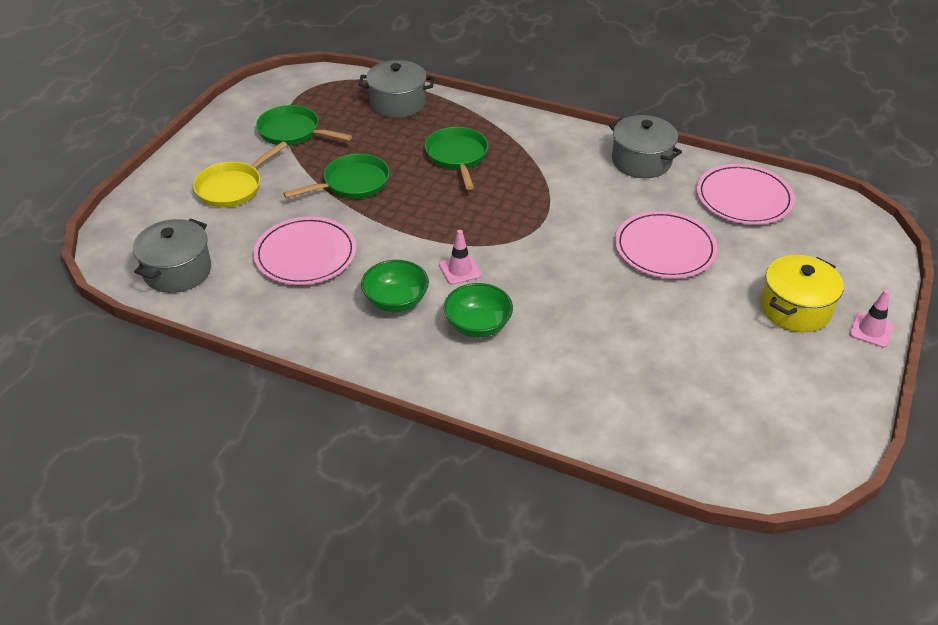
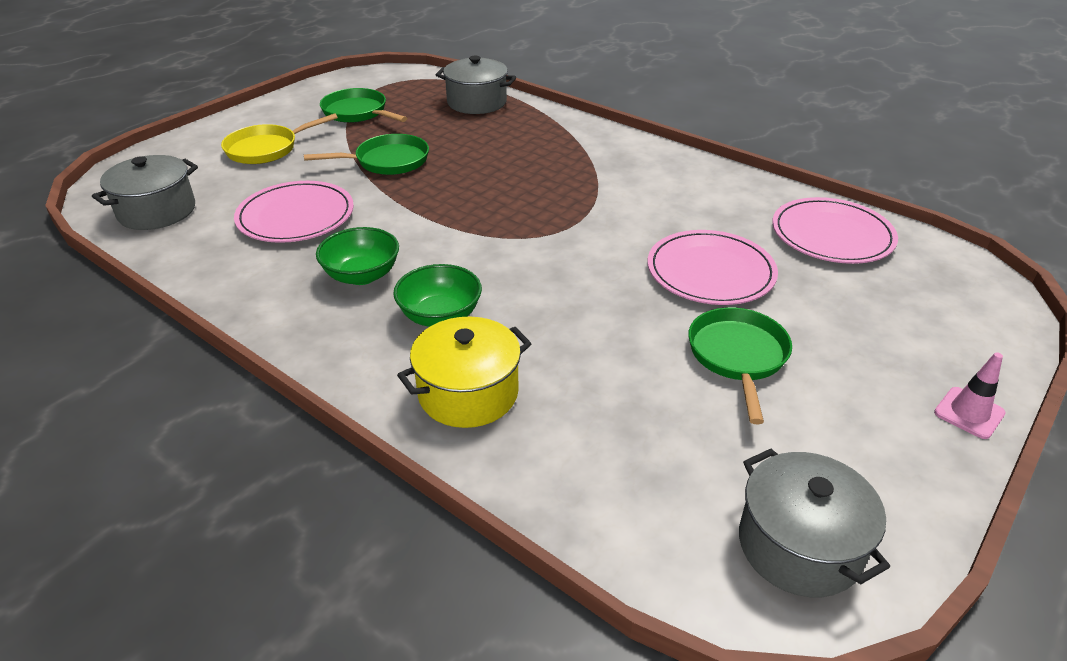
camera: 15 degrees right, 5 degrees down
(457, 156) = (512, 153): green pan -> green pan (738, 356)
(460, 270) = (453, 256): pink traffic cone -> none
(641, 161) = (718, 183): grey pot -> grey pot (799, 546)
(795, 308) = (863, 367): yellow pot -> yellow pot (468, 393)

